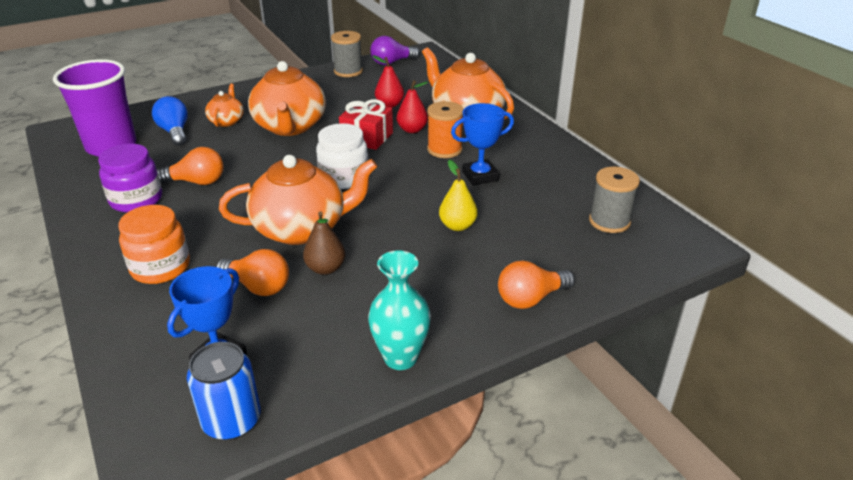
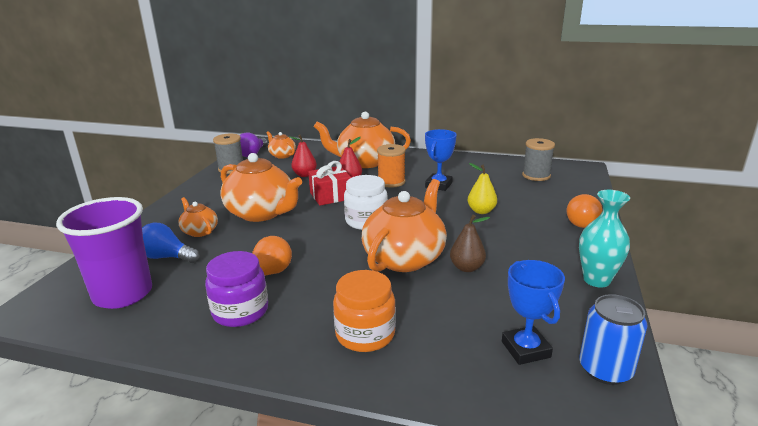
camera: 45 degrees left, 10 degrees down
(258, 286) = (453, 300): orange light bulb -> none
(412, 74) = (282, 155): none -> orange teapot

